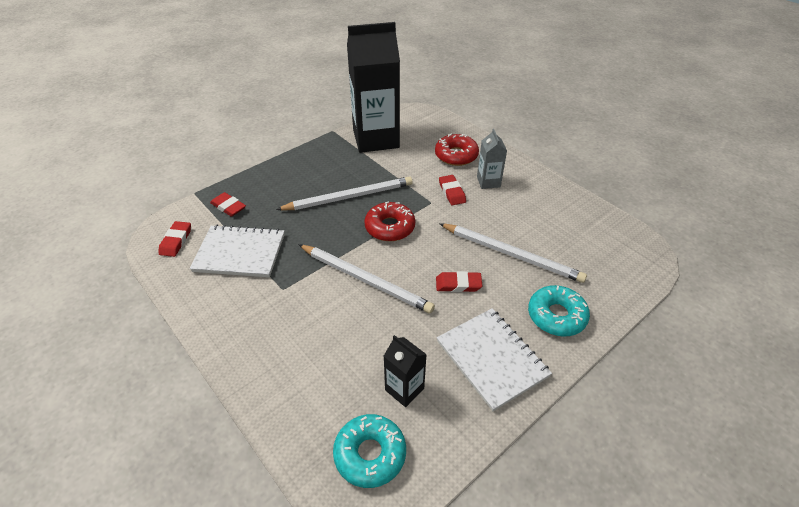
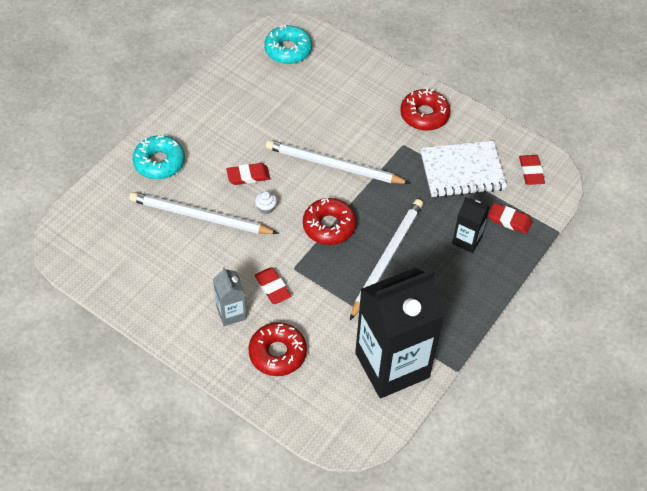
camera: 165 degrees right, 10 degrees up
(240, 318) = (424, 115): none -> red donut
(349, 197) = (387, 258): white pencil -> white pencil turned 150 degrees clockwise
(404, 389) = (275, 88): black carton -> black carton (467, 240)
(445, 251) = (266, 208): none -> white cupcake
(492, 358) = (213, 119): white notebook -> none

